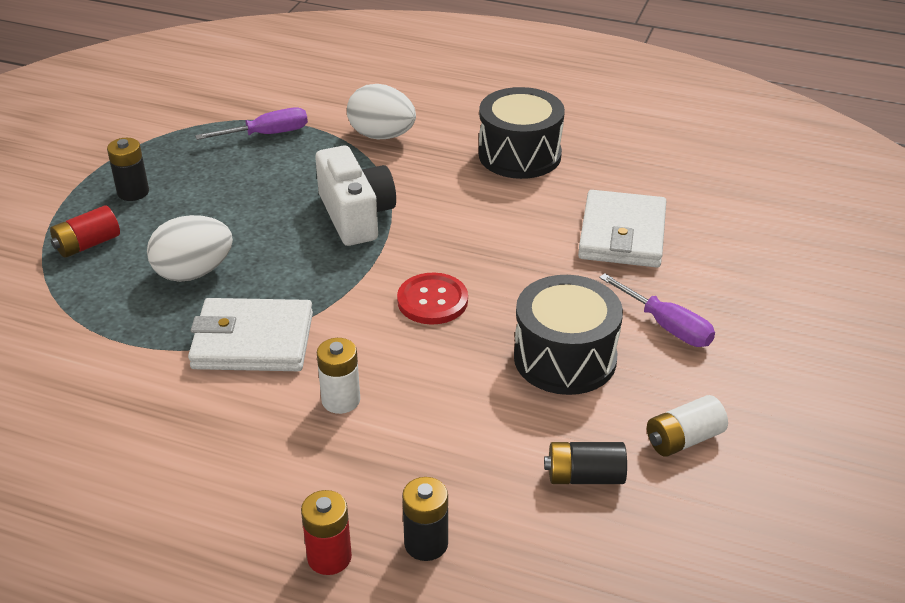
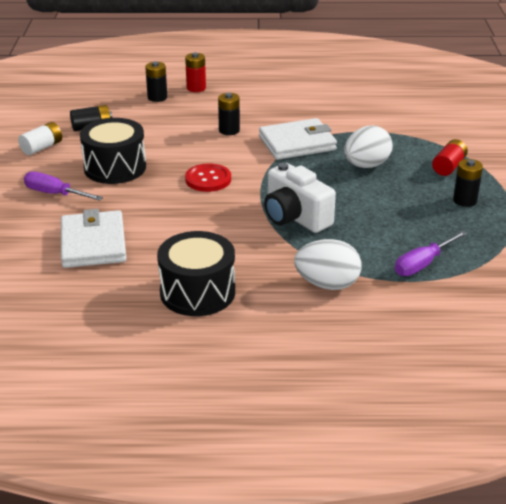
camera: 160 degrees right, 5 degrees down
(341, 400) = (229, 130): white battery -> black battery

